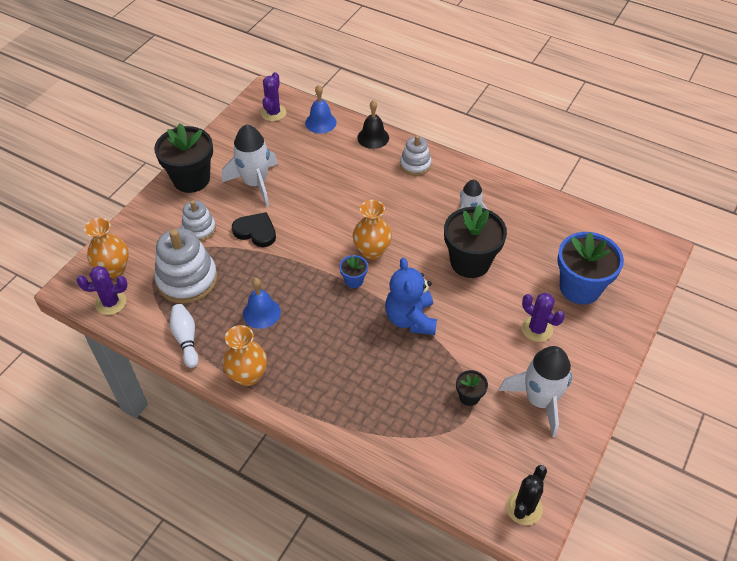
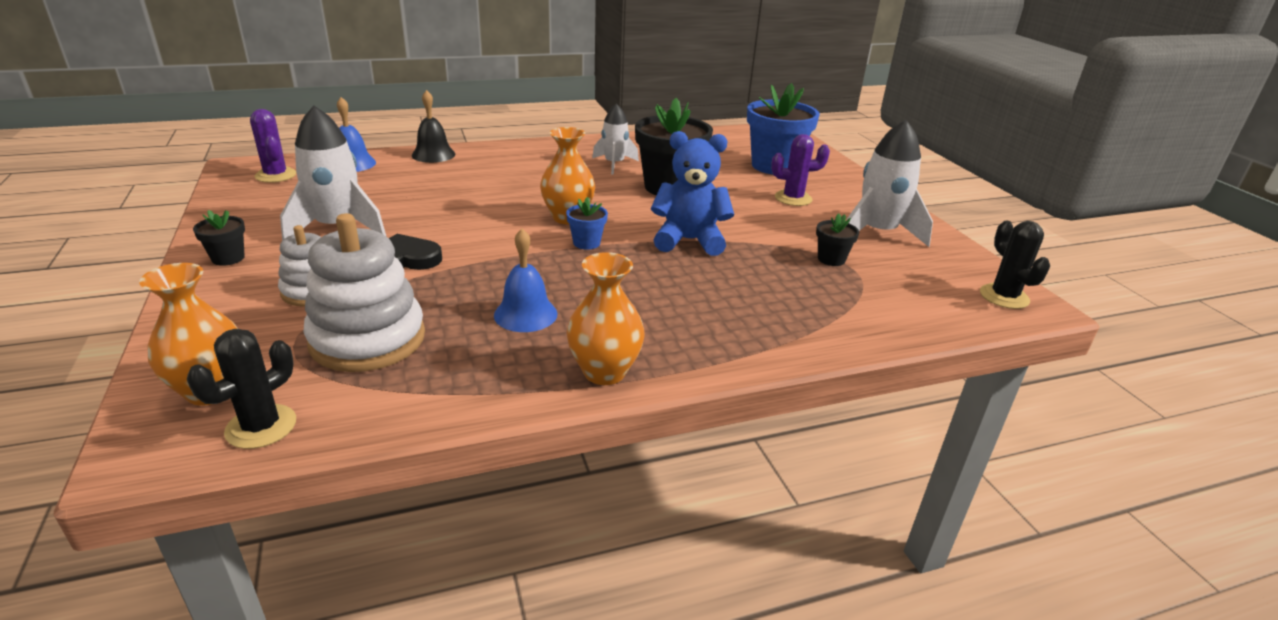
camera: 50 degrees left, 20 degrees down
(111, 302) = (261, 427): purple cactus -> black cactus
(186, 339) = (460, 391): white bowling pin -> none
(191, 179) = (228, 258): black flower pot -> black flower pot, size x0.46
(410, 319) = (689, 240): blue teddy bear -> blue teddy bear turned 150 degrees clockwise
(415, 165) = (509, 155): white stacking toy -> none

